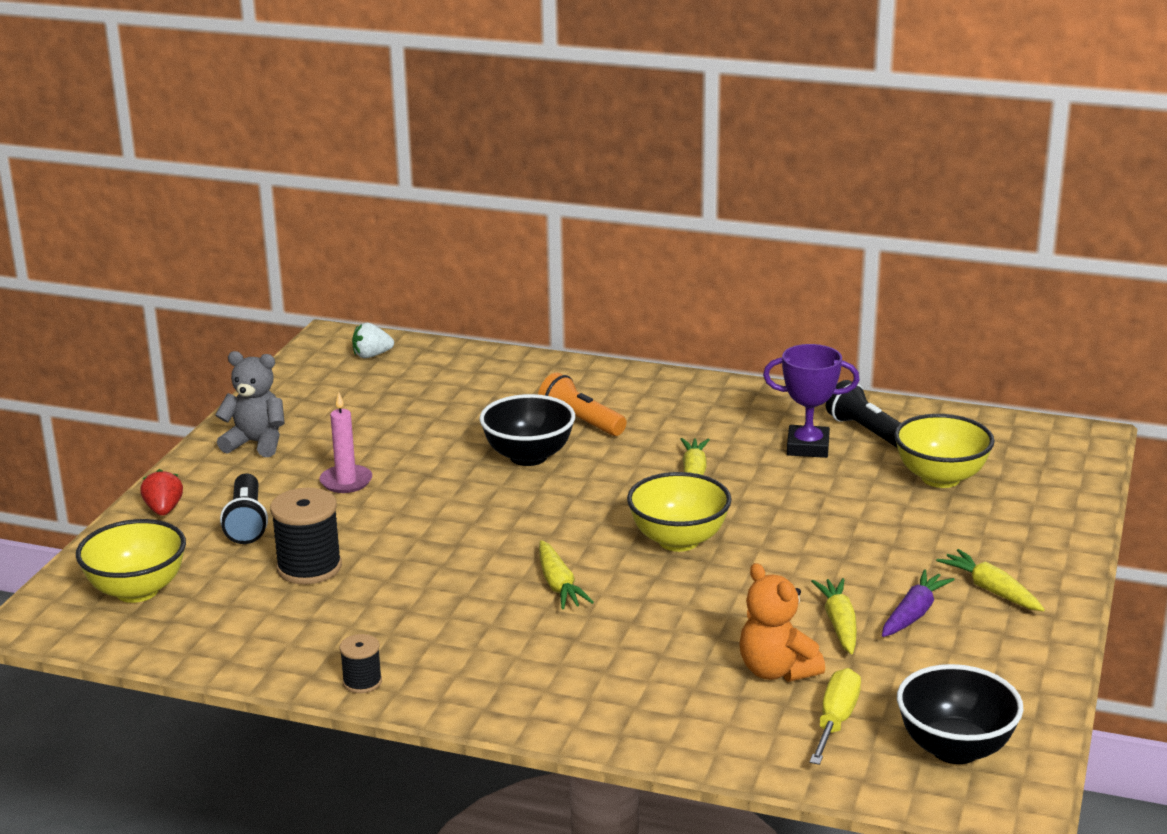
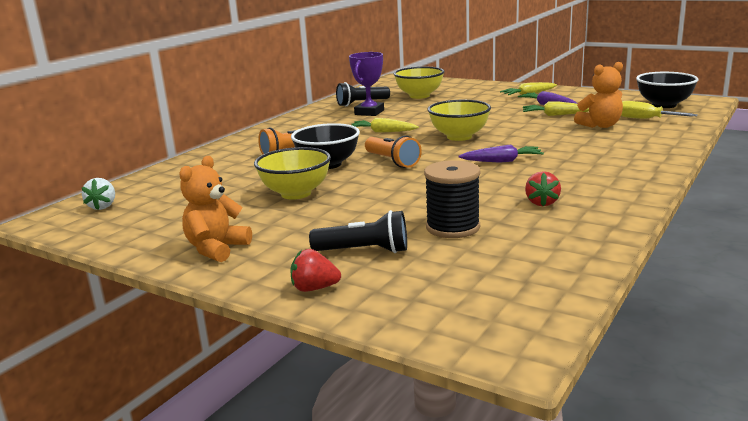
camera: 75 degrees left, 5 degrees down
(137, 591) = (468, 297): yellow bowl -> yellow bowl (296, 193)
(256, 443) = (216, 249): grey teddy bear -> orange teddy bear
(346, 481) = (319, 215): pink candle -> none
(362, 682) = (621, 211): black spool -> none
(389, 623) = (542, 203): none -> red strawberry
(547, 500) = (392, 161): none -> orange flashlight
(558, 585) = (502, 161): yellow carrot -> purple carrot

